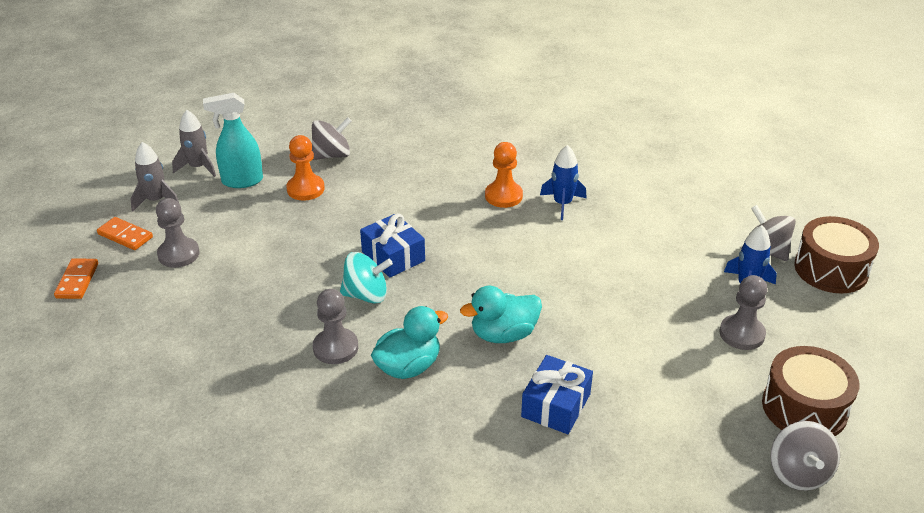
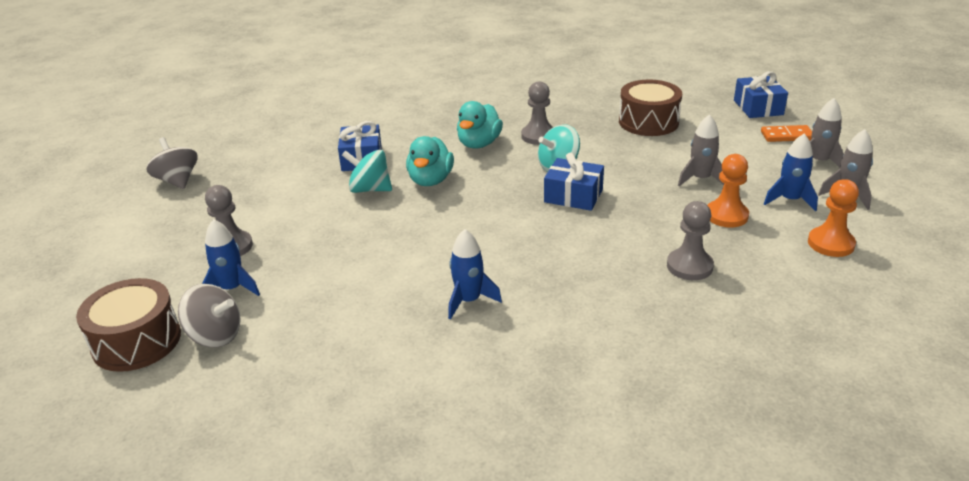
camera: 150 degrees right, 5 degrees down
(77, 281) = (758, 107): orange domino -> blue gift
(178, 254) = (728, 140): grey pawn -> grey pawn (689, 266)
(242, 181) = (789, 200): turquoise spray bottle -> blue rocket
(271, 226) = (700, 179): none -> grey rocket
(332, 155) = (761, 255): grey spinning top -> none
(503, 196) = (538, 284): orange pawn -> orange pawn (830, 244)
(503, 334) = (430, 180): turquoise duck -> turquoise duck turned 150 degrees clockwise
(573, 350) = (370, 189): none -> turquoise spinning top
(804, 408) = (172, 215): brown drum -> brown drum (648, 122)

